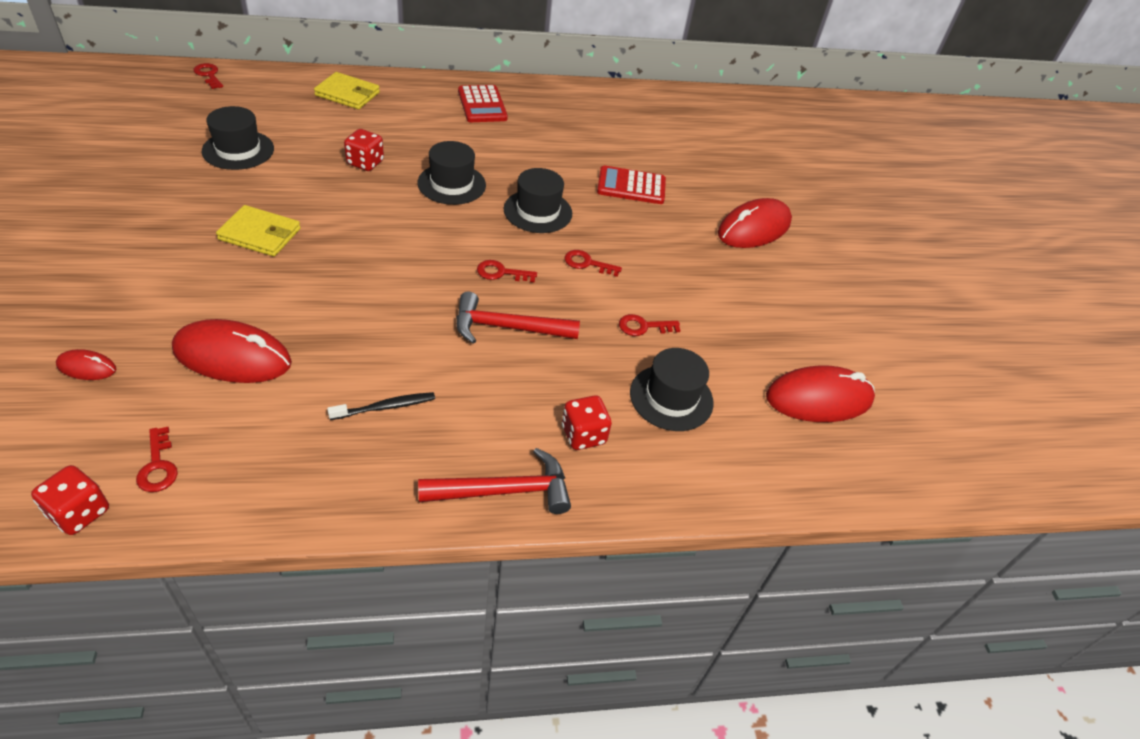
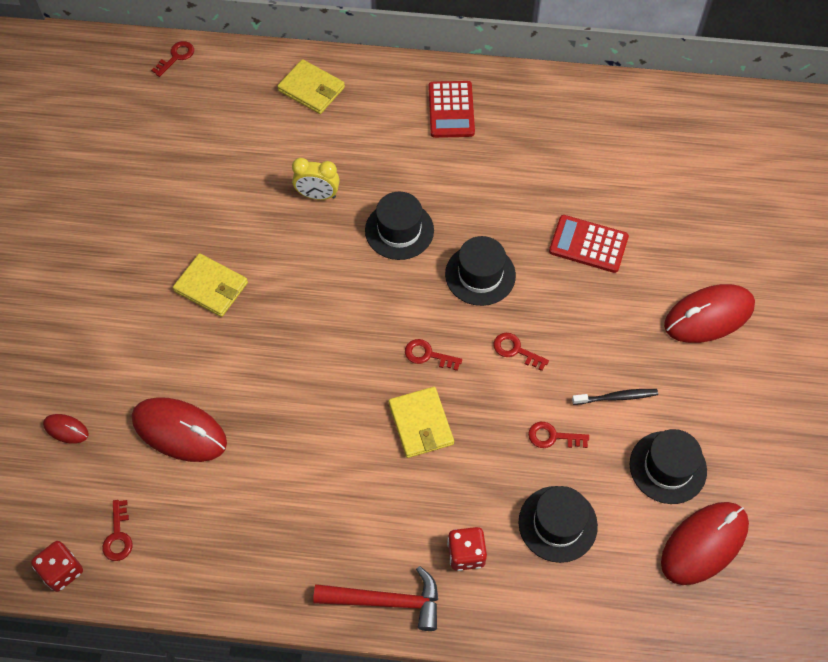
camera: 20 degrees right, 15 degrees up
(209, 75) = (176, 57): red key -> red key turned 60 degrees clockwise
(238, 150) = (198, 171): black hat -> black hat (668, 467)
(365, 163) = (317, 195): red dice -> yellow clock
(385, 407) = (300, 501): black toothbrush -> black toothbrush (616, 397)
(507, 327) = (421, 424): red hammer -> yellow wallet
(818, 399) = (704, 544): red mouse -> red mouse turned 45 degrees counterclockwise

